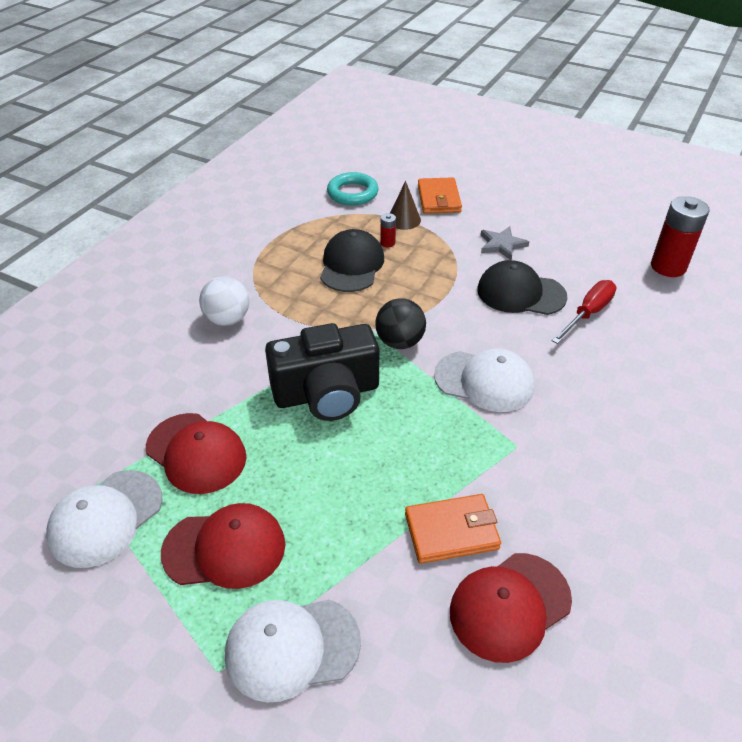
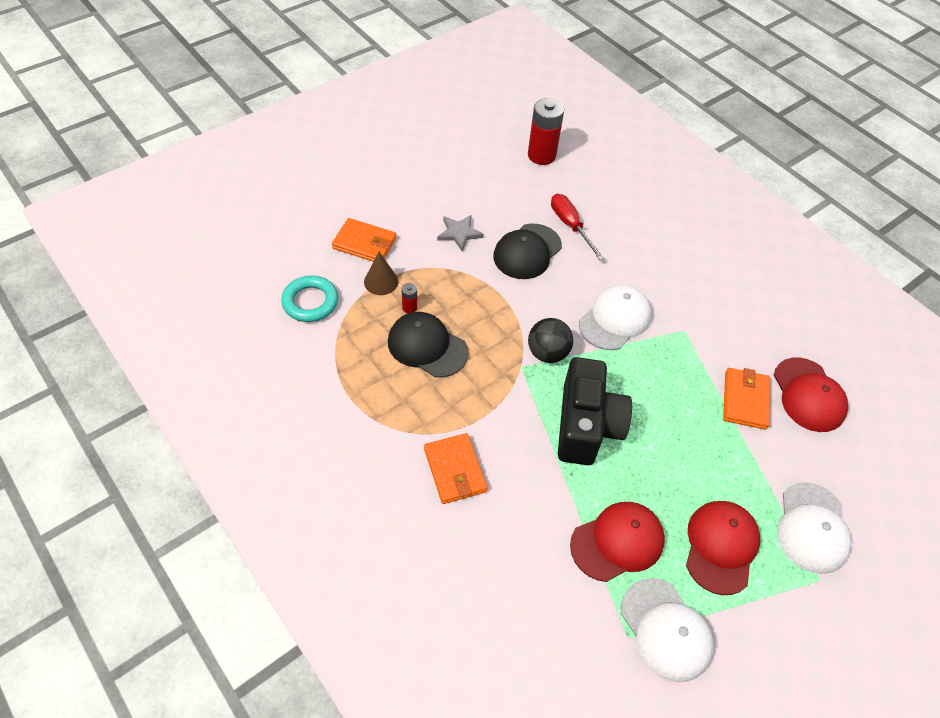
camera: 70 degrees left, 10 degrees up
(227, 319) = (455, 470): white ball -> orange wallet

